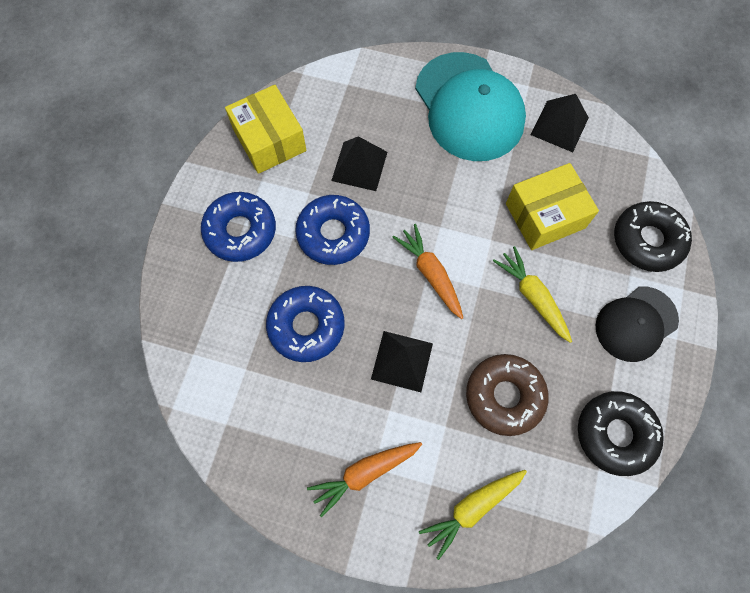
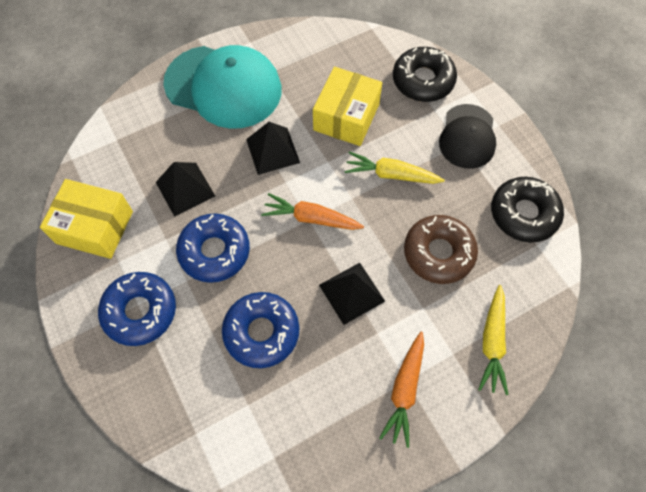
camera: 45 degrees left, 5 degrees down
(559, 126) = (297, 52): black pyramid -> black pyramid (272, 150)

